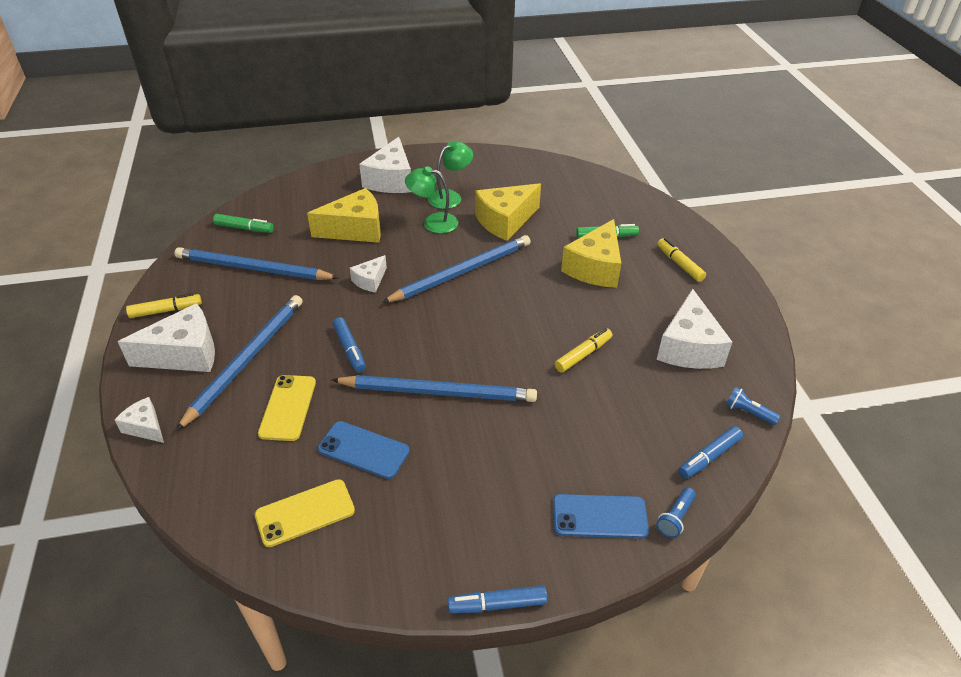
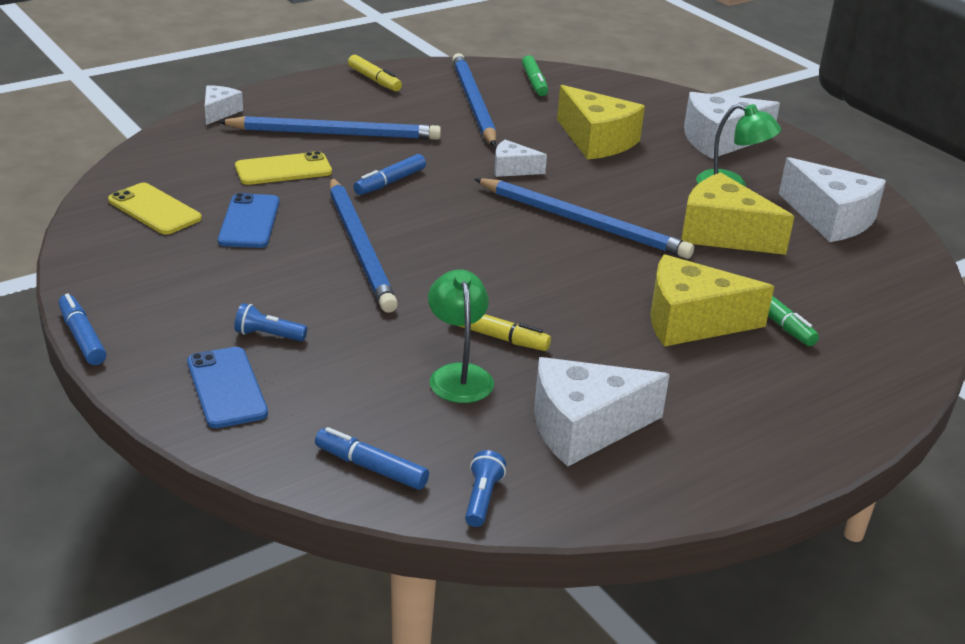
camera: 65 degrees right, 10 degrees down
(184, 354) = (322, 104): white cheese -> white cheese (830, 218)
(433, 222) = (663, 184): green lamp -> green lamp (459, 375)
(675, 518) = (250, 447): blue flashlight -> blue flashlight (268, 335)
(679, 264) = (778, 398): yellow marker -> none

